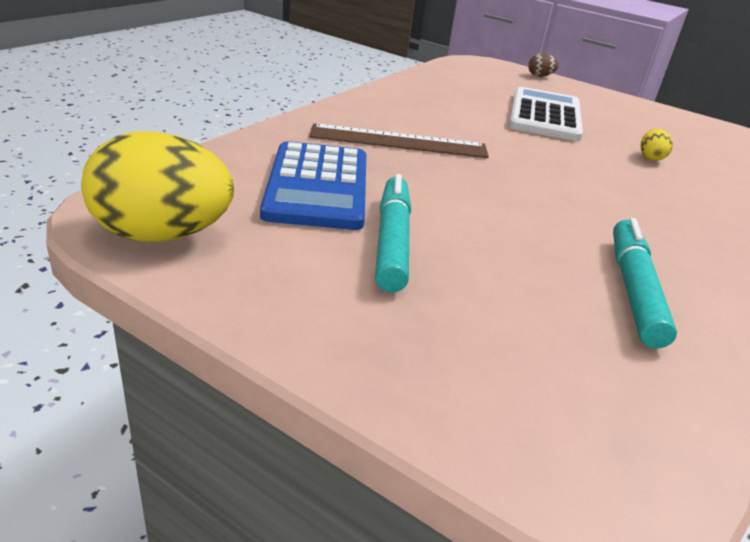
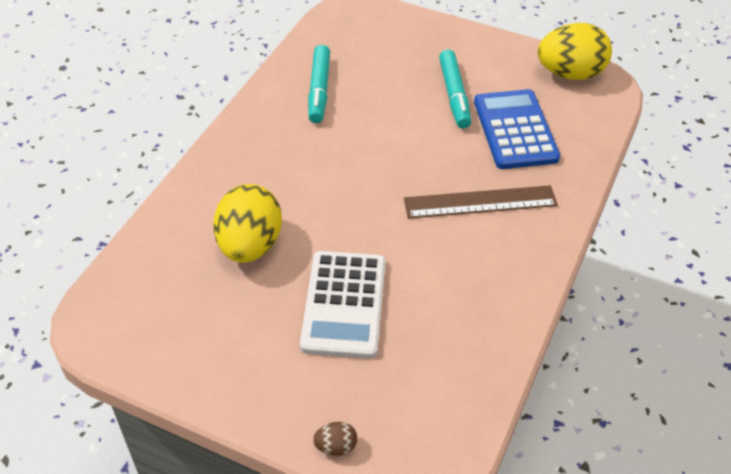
camera: 175 degrees right, 15 degrees up
(650, 158) = (250, 245): yellow egg -> yellow egg, size x2.38

